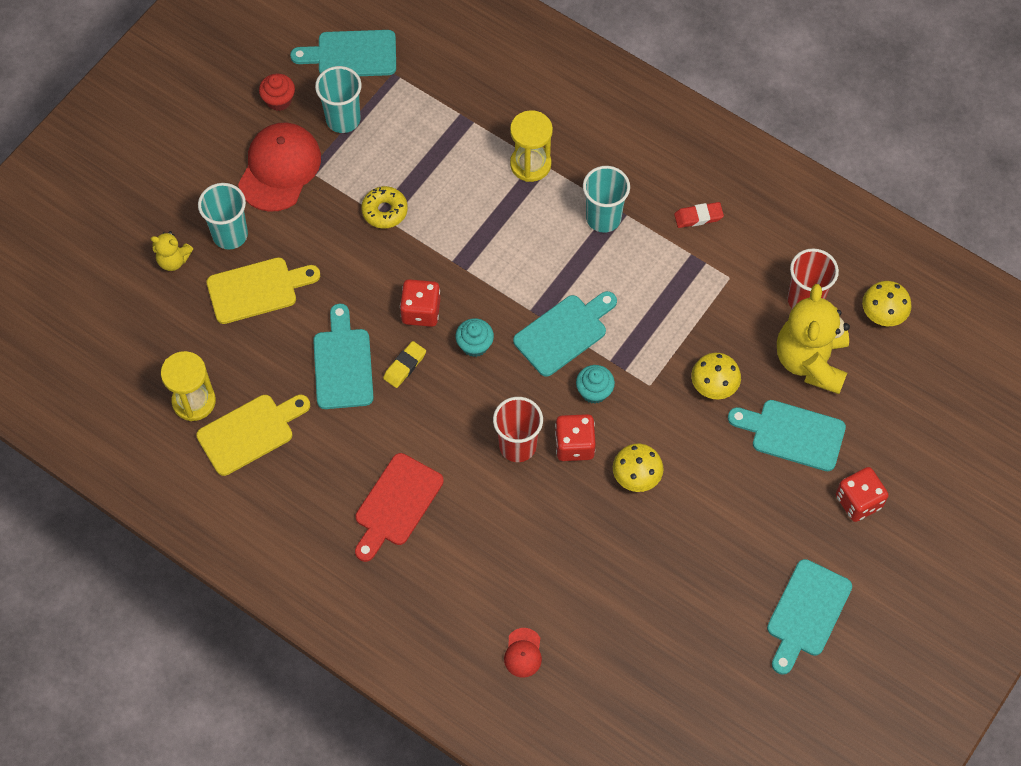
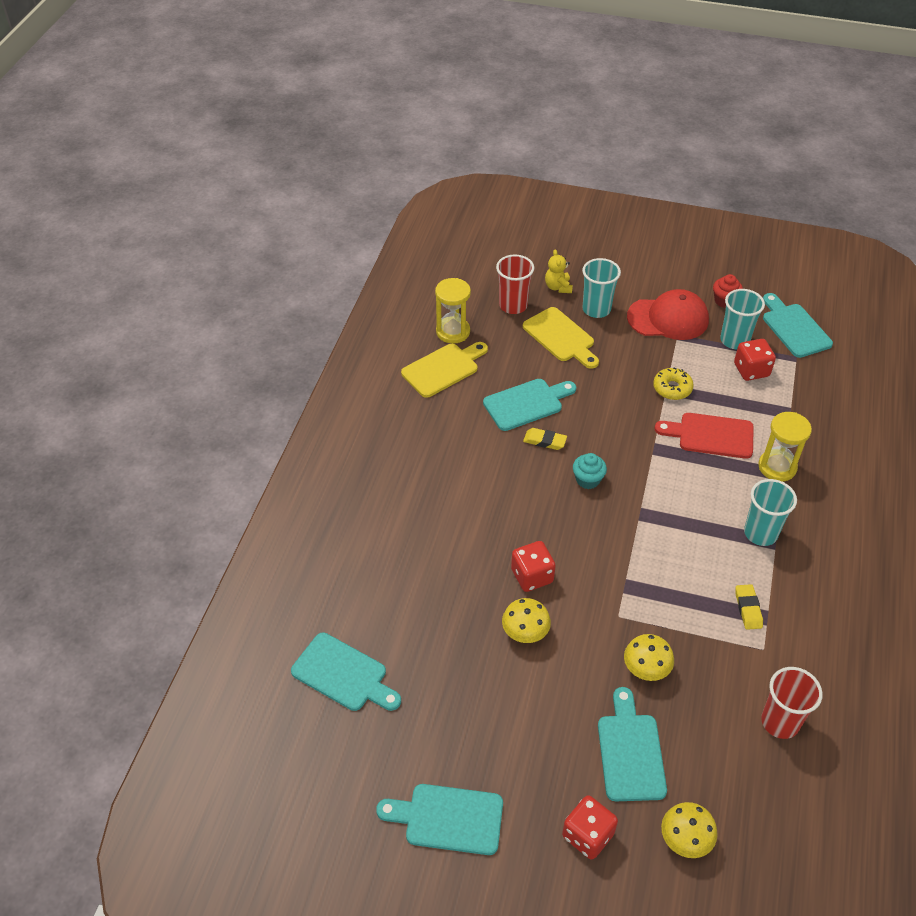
camera: 70 degrees right, 15 degrees down
(250, 432) = (443, 369): yellow cutting board -> yellow cutting board turned 75 degrees counterclockwise
(396, 504) = (423, 472): red cutting board -> red cutting board (711, 435)
(421, 311) = (598, 436): red dice -> red dice (751, 370)
(517, 446) = (512, 536): red cup -> red cup (513, 305)
(523, 653) = (326, 595): red cap -> none
(564, 333) = (633, 537): turquoise cutting board -> turquoise cutting board (343, 674)
(594, 391) = (590, 576): turquoise cupcake -> none
(683, 270) = (748, 609): none -> yellow eraser
(698, 217) = (809, 605): red eraser -> none
(810, 361) = (717, 746): yellow teddy bear -> none
(883, 313) = (809, 801): yellow mushroom -> yellow mushroom (685, 838)

